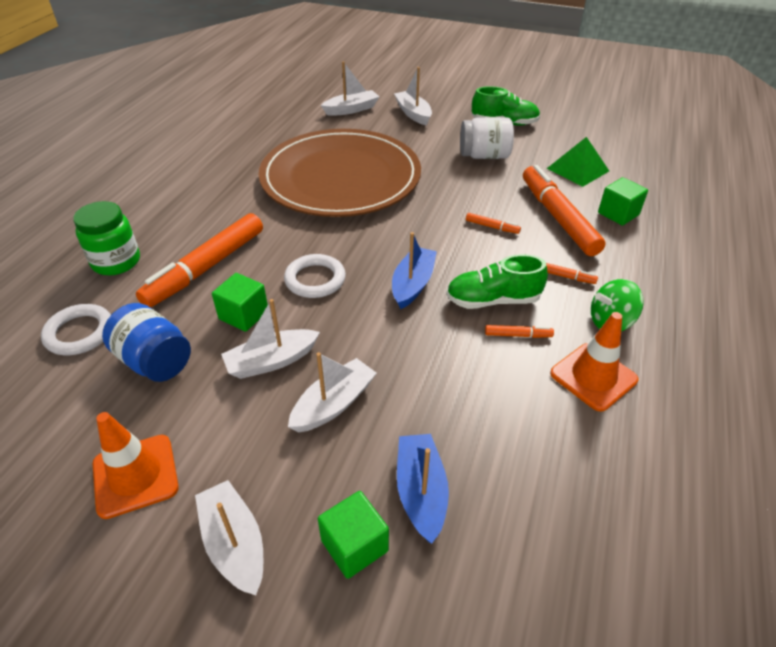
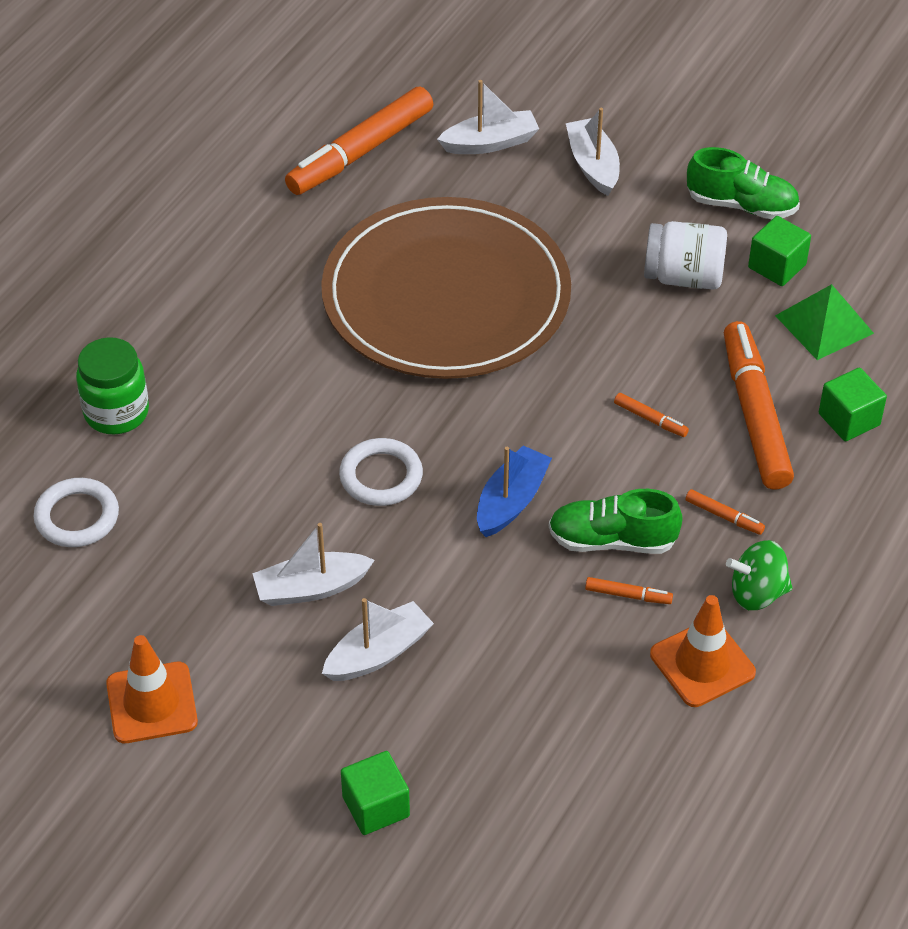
camera: 10 degrees right, 5 degrees up
(155, 361) = (170, 569): blue jar -> none
(207, 268) = (237, 438): orange marker -> orange marker (361, 152)
(234, 544) = (254, 786): white boat -> none
(243, 315) = (282, 518): green cube -> green cube (777, 266)
(421, 492) = (457, 765): blue boat -> none

